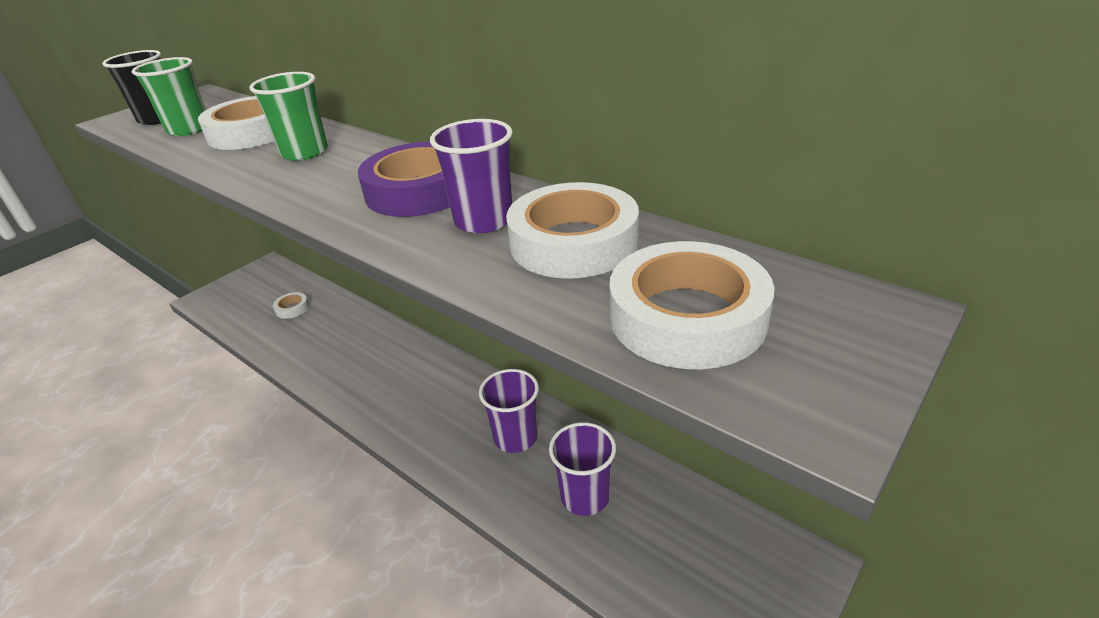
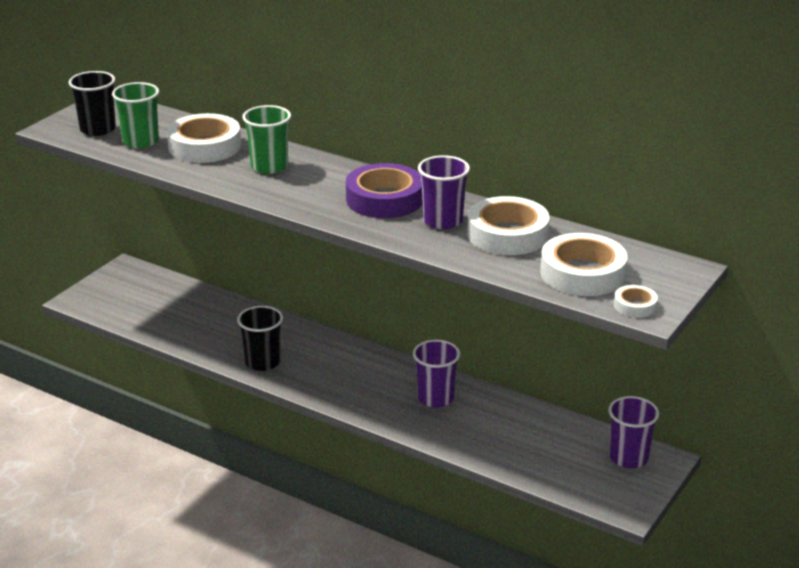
camera: 10 degrees left, 5 degrees down
(292, 308) = (180, 307): white tape -> white tape (635, 305)
(341, 378) = (262, 362): none -> black cup
(585, 496) = (500, 431): purple cup -> purple cup (628, 458)

